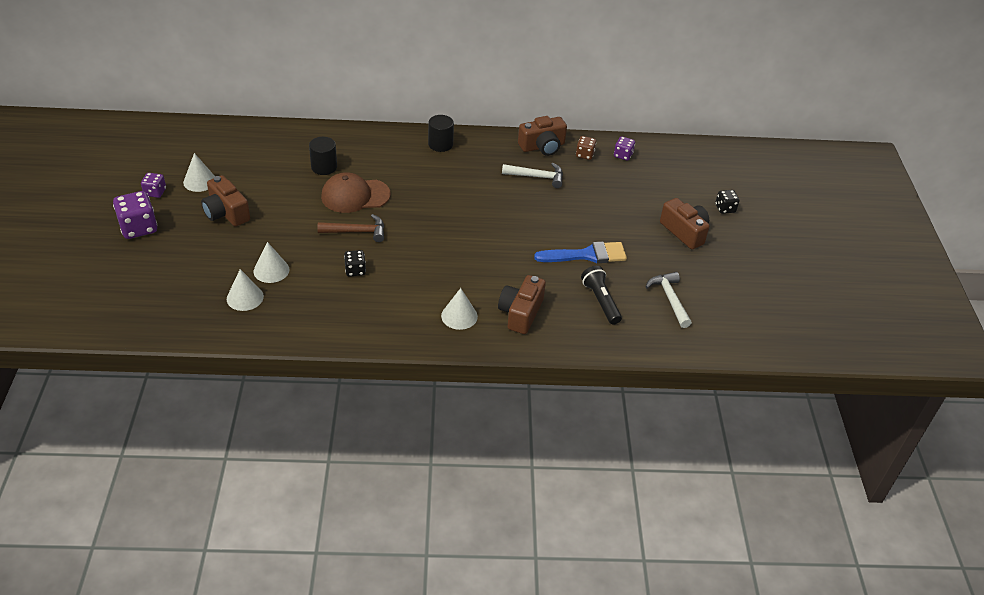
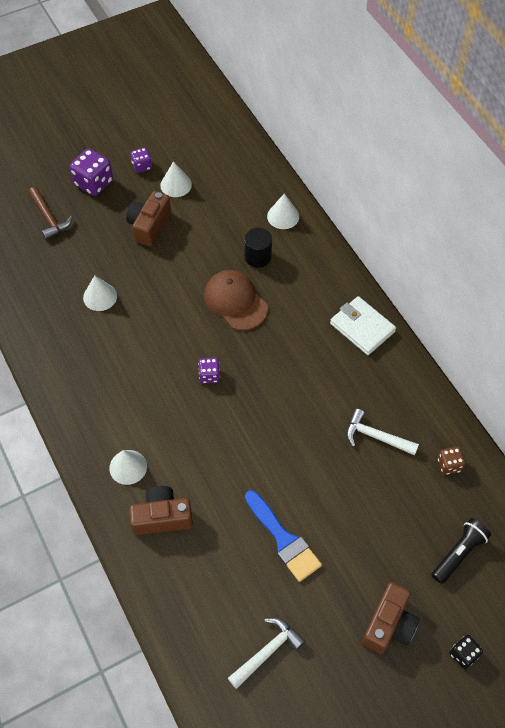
camera: 65 degrees right, 15 degrees up
(245, 297) = (58, 298): white cone -> white cone (283, 216)
(355, 270) = (137, 356): black dice -> none
(357, 232) = (187, 329): brown hammer -> brown hammer (49, 218)
(440, 144) = (362, 327): black cylinder -> white wallet
(537, 177) = (375, 437): white hammer -> white hammer turned 135 degrees clockwise
(542, 146) = (431, 418): brown camera -> none
(600, 301) = (222, 583): black flashlight -> black flashlight (458, 553)
(623, 155) = (478, 504): purple dice -> purple dice (209, 375)

